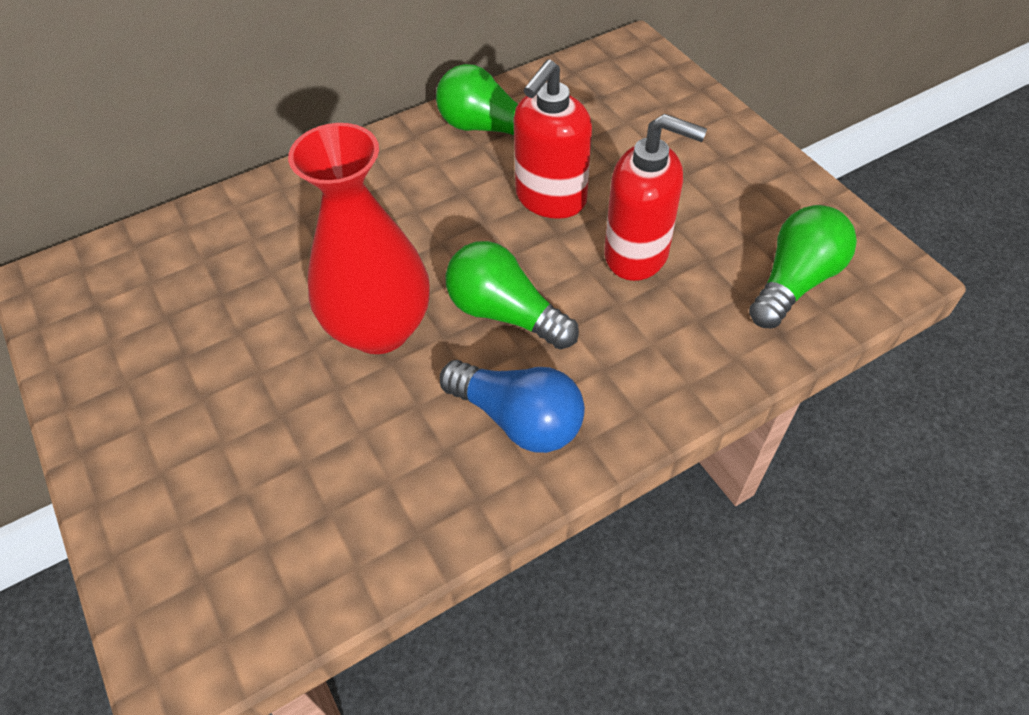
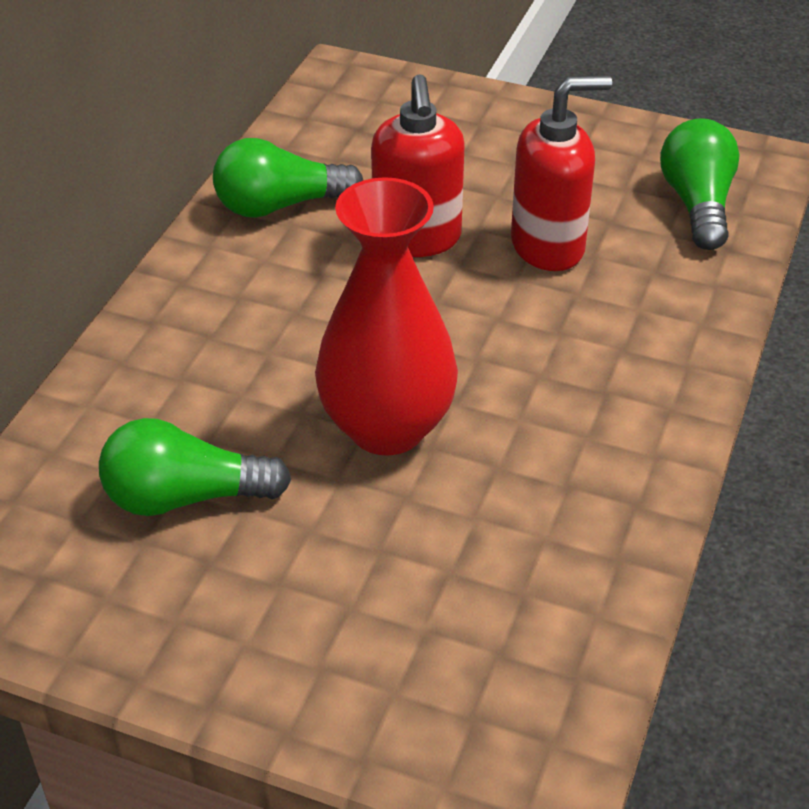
camera: 40 degrees left, 10 degrees down
(505, 313) = (489, 352): green light bulb -> green light bulb (185, 497)
(518, 419) = (599, 426): blue light bulb -> none

